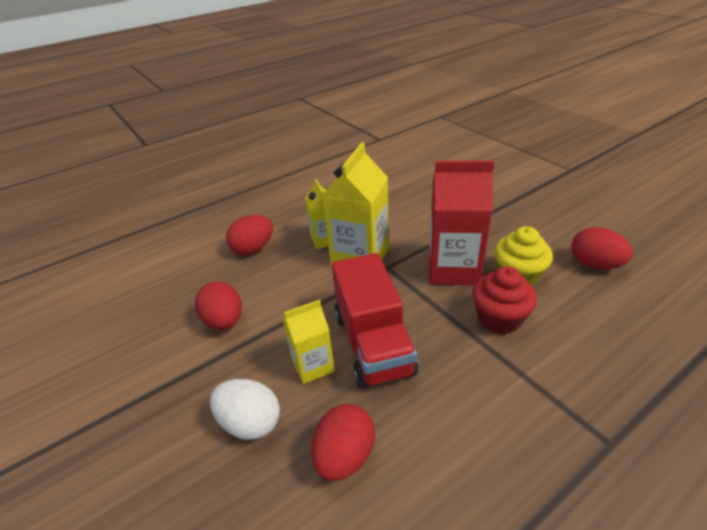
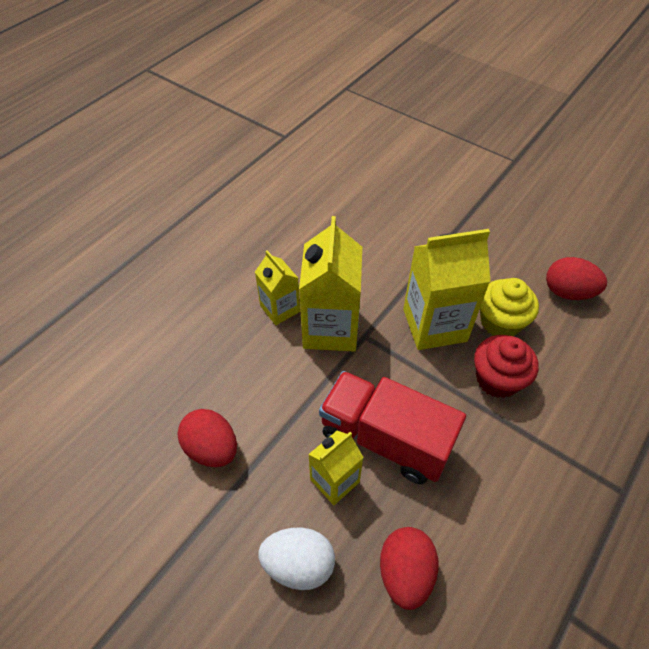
camera: 20 degrees left, 15 degrees up
(253, 249) = (199, 339): red egg -> none
(373, 343) = (385, 438): red truck -> red truck turned 150 degrees clockwise
(453, 269) = (434, 325): red carton -> yellow carton

